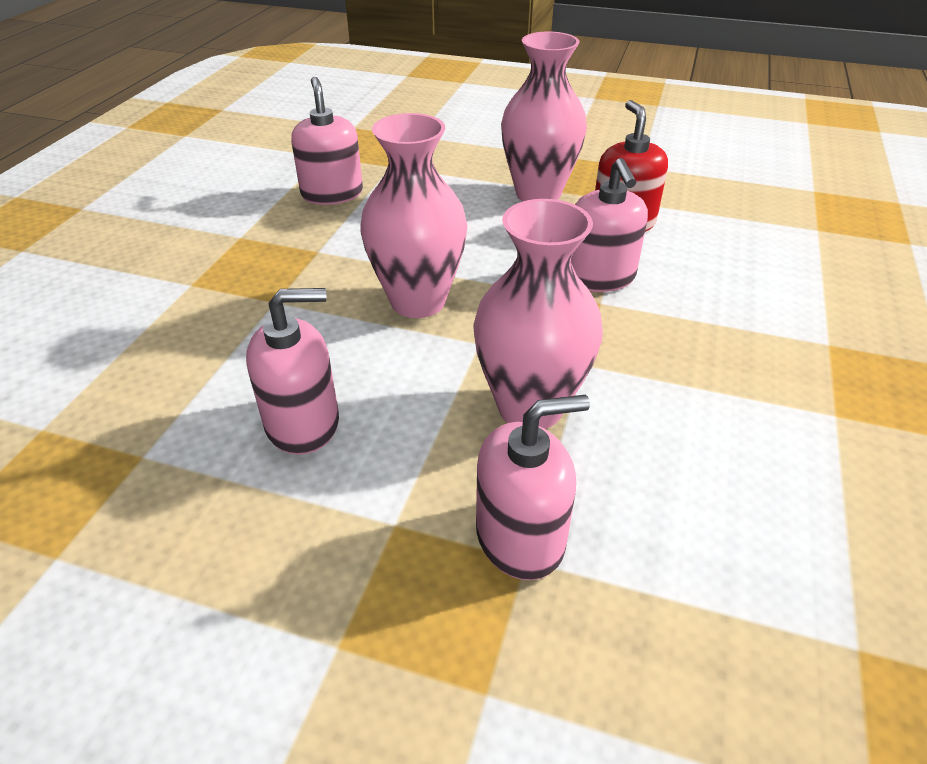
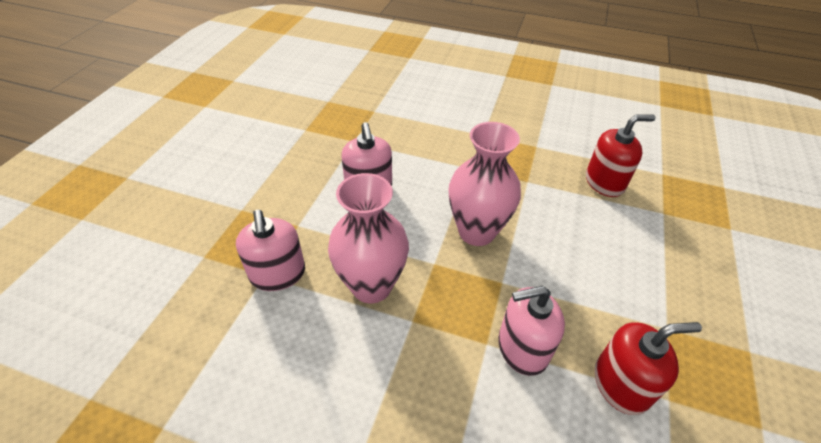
camera: 90 degrees right, 5 degrees up
(332, 194) = (604, 182): pink soap dispenser -> red soap dispenser
(538, 194) = (654, 316): pink vase -> none

